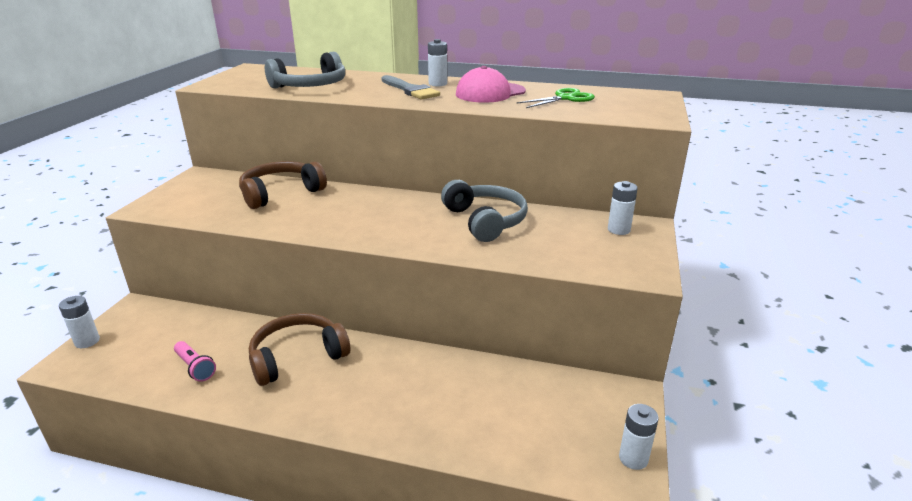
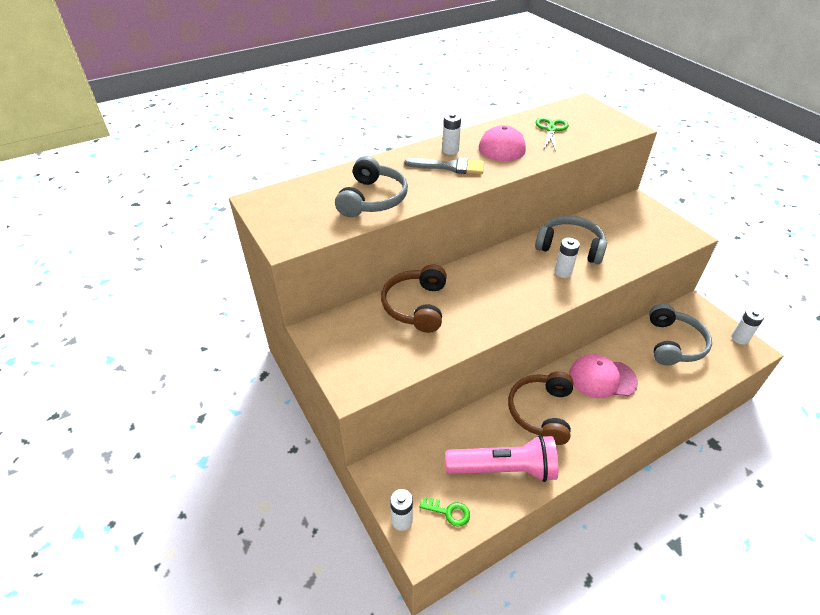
camera: 45 degrees left, 15 degrees up
(114, 360) = (449, 512): none -> green key
(195, 367) = (503, 469): pink flashlight -> pink flashlight, size x2.09
(397, 374) = (602, 378): none -> pink cap
(531, 403) = (673, 343): none -> grey headphones
(618, 230) = (633, 212): white battery -> white battery (563, 272)

